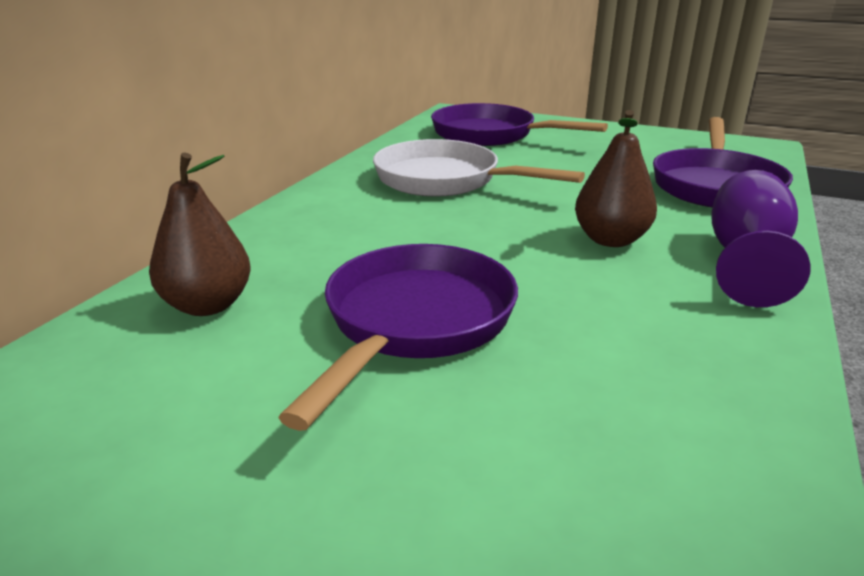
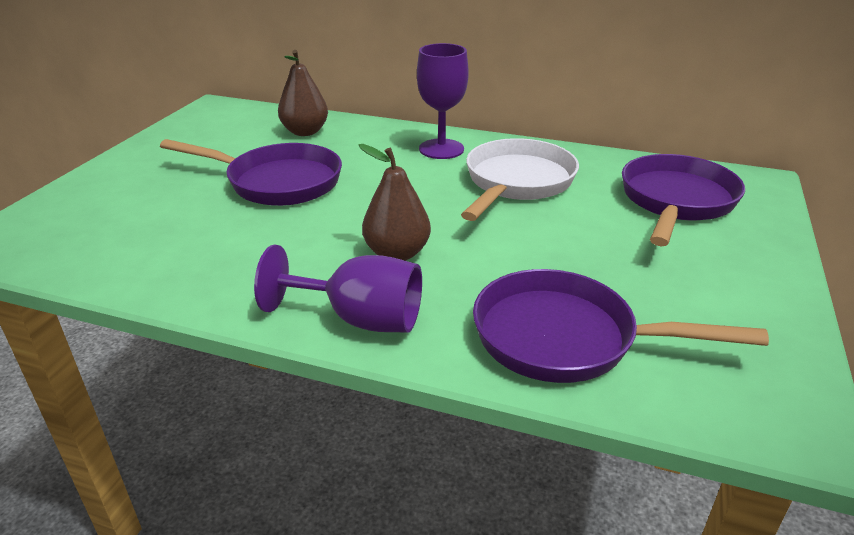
camera: 85 degrees right, 5 degrees up
(340, 209) = (441, 149): none -> purple goblet

